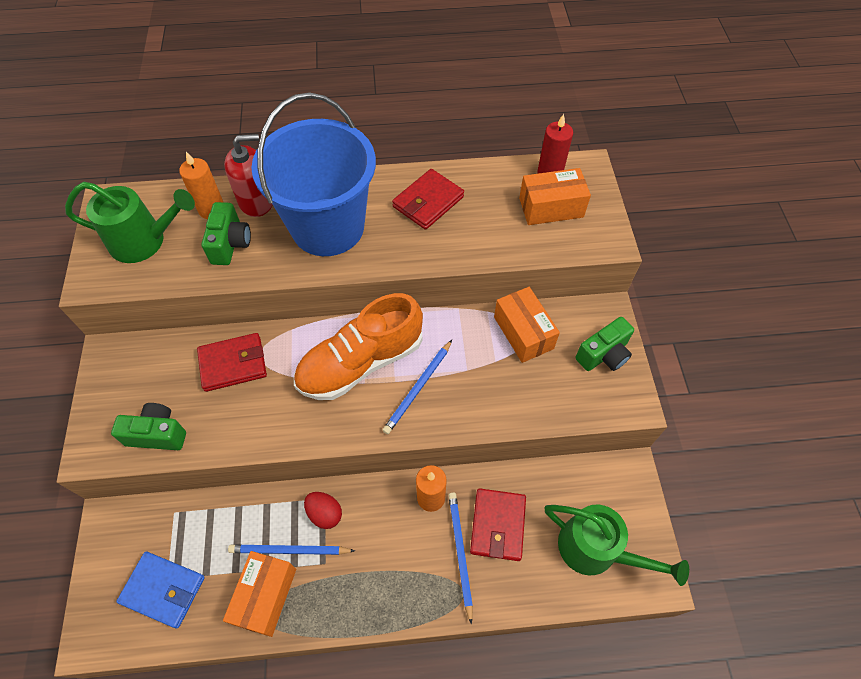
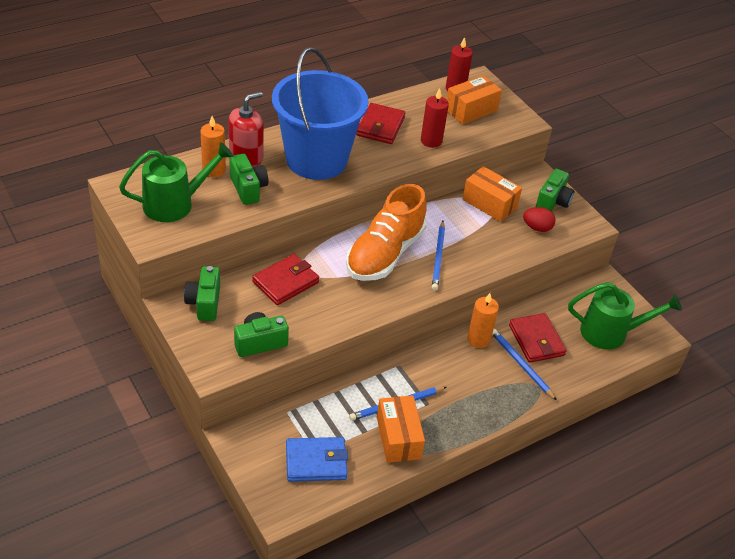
camera: 30 degrees left, 15 degrees down
(137, 362) = (204, 303): none -> green camera
(325, 513) = (407, 374): red egg -> red egg (537, 228)
(475, 238) = (431, 141): none -> red candle

